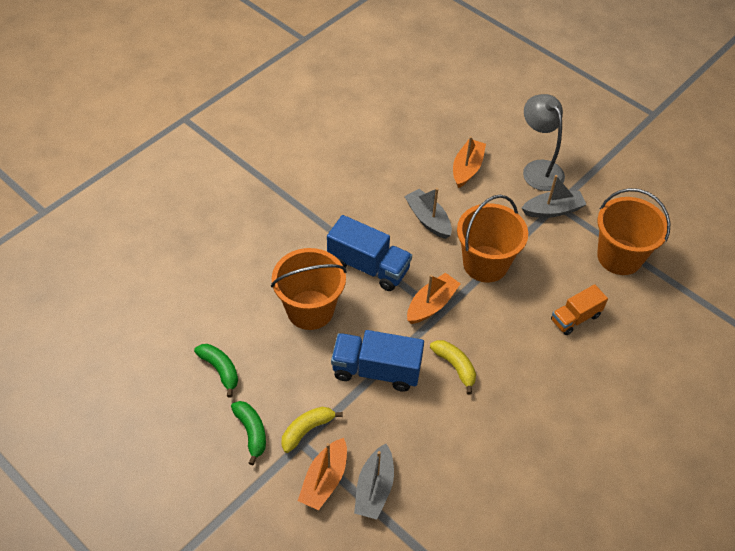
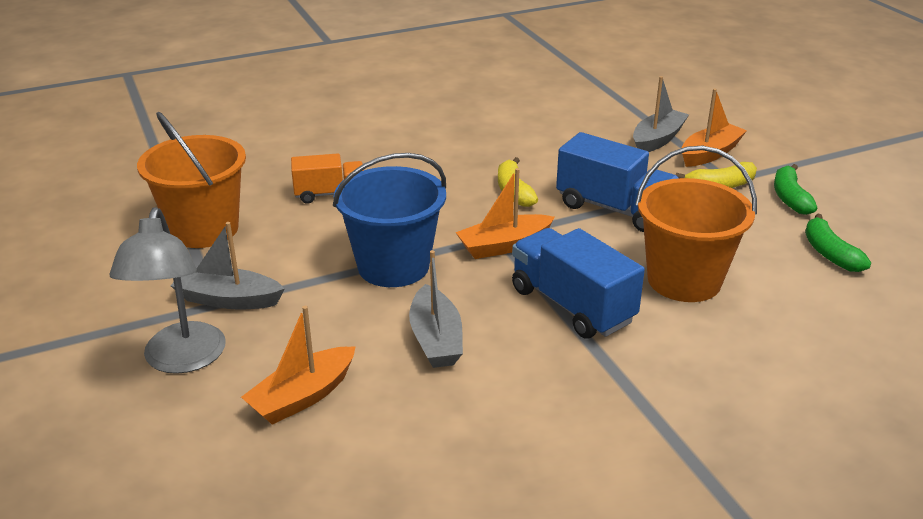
camera: 155 degrees left, 20 degrees down
(485, 264) = (393, 266): orange bucket -> blue bucket

